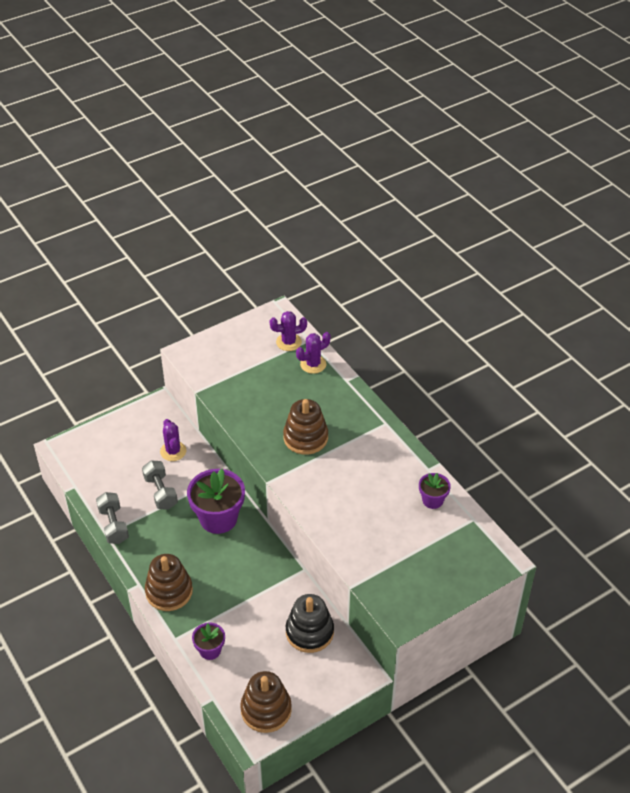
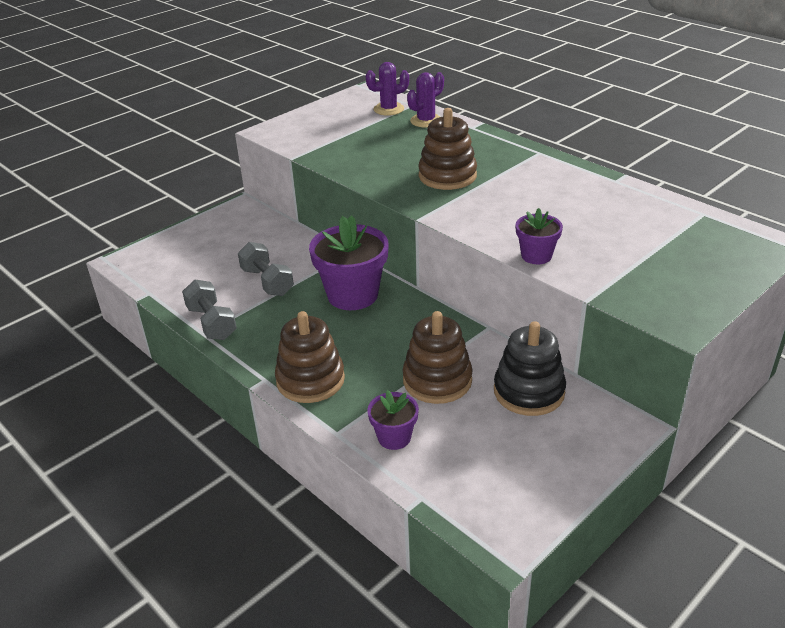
camera: 10 degrees left, 10 degrees down
(173, 451) = (272, 243): purple cactus -> none
(266, 710) = (509, 497): brown stacking toy -> brown stacking toy (437, 380)
(432, 500) = (640, 205): purple flower pot -> purple flower pot (536, 256)

